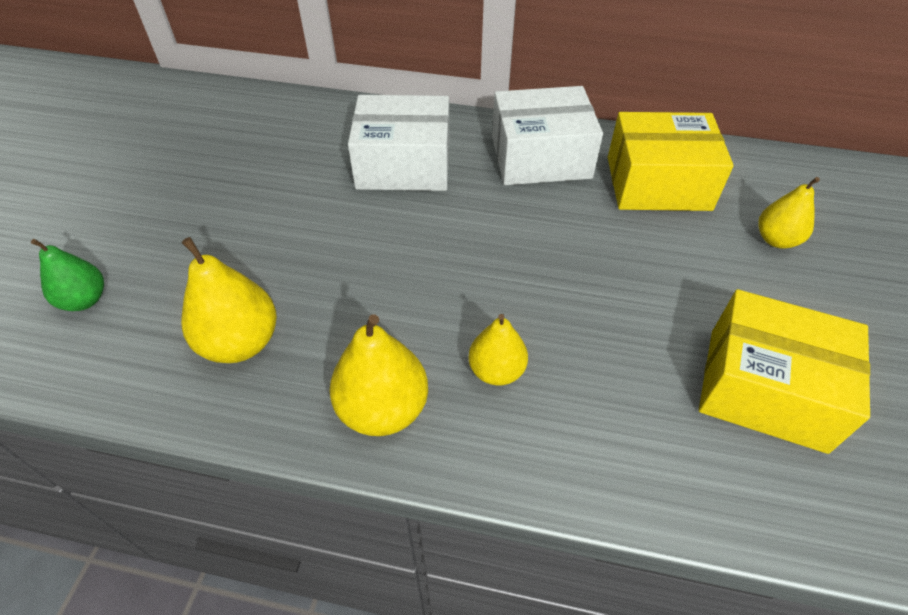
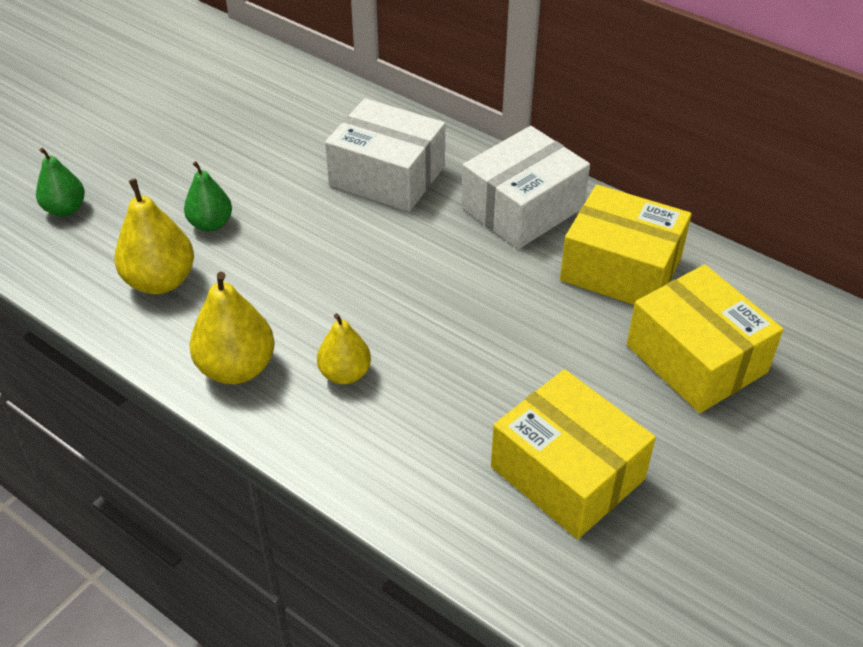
camera: 25 degrees right, 5 degrees down
(260, 263) = (211, 224): none -> green pear
(540, 157) = (522, 208): white box -> white box turned 60 degrees counterclockwise
(776, 239) = (696, 359): yellow pear -> yellow box

